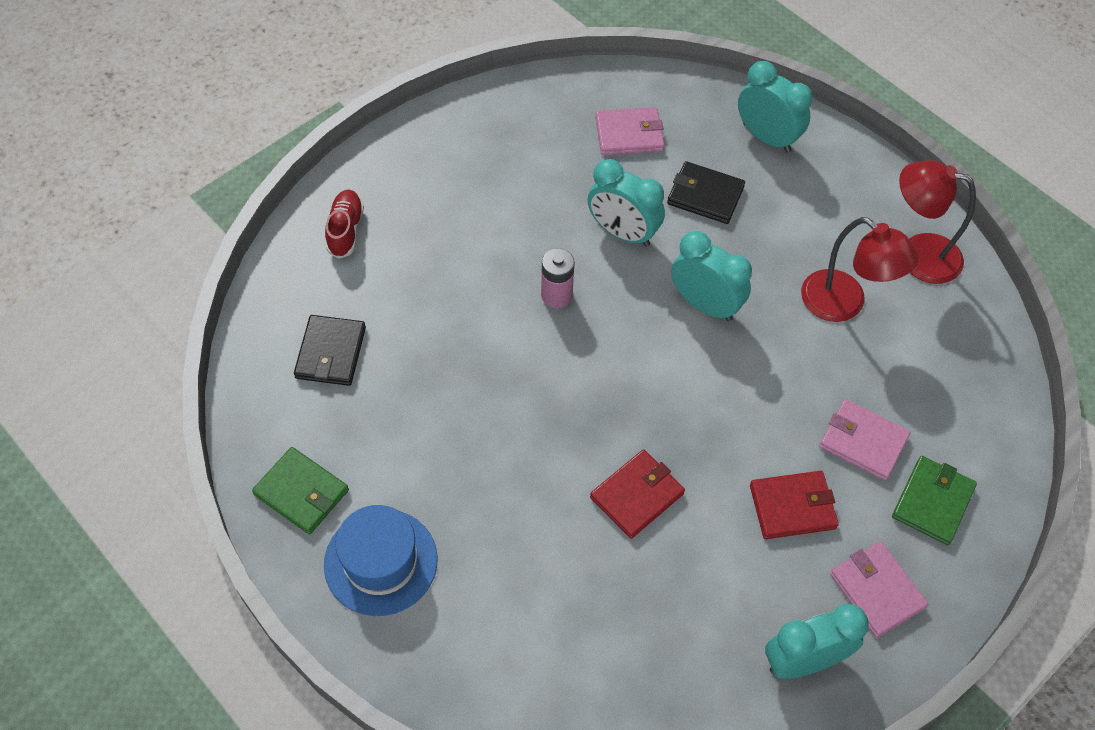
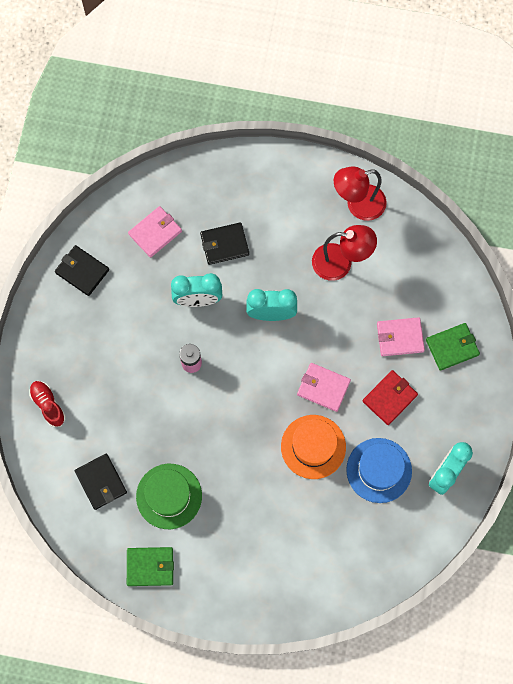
camera: 35 degrees left, 15 degrees up
(380, 562) = (217, 572): blue hat -> blue hat (379, 470)
(398, 425) = (169, 496): none -> green hat
(508, 122) = (82, 271): none -> black wallet
(637, 495) = (313, 446): red wallet -> orange hat
(766, 137) = (231, 182): turquoise clock -> none
(877, 590) = (455, 413): pink wallet -> pink wallet (323, 387)
(932, 502) = (452, 347): green wallet -> green wallet turned 75 degrees clockwise

